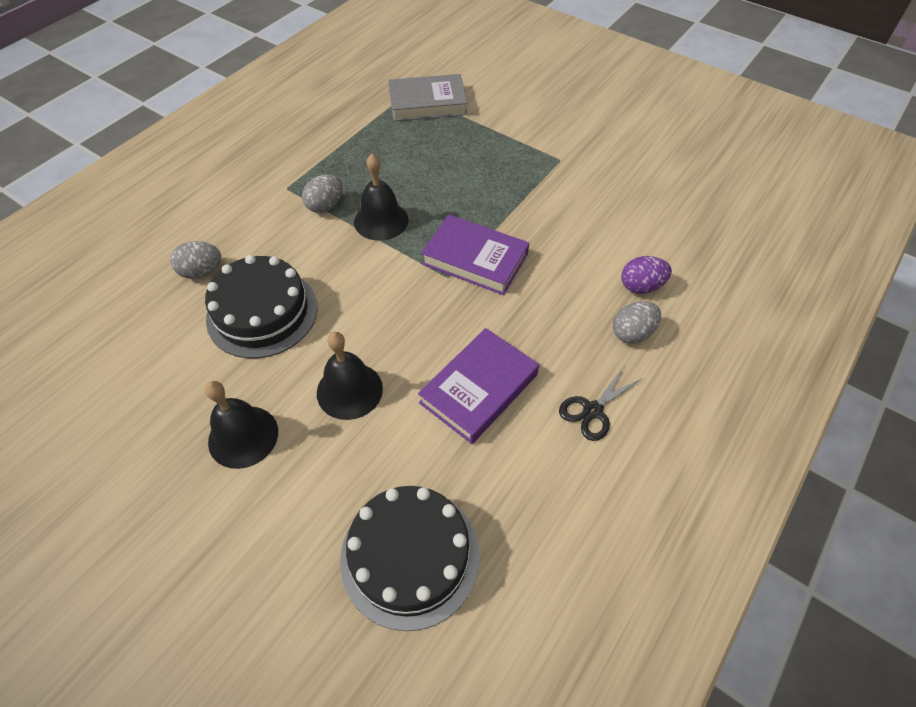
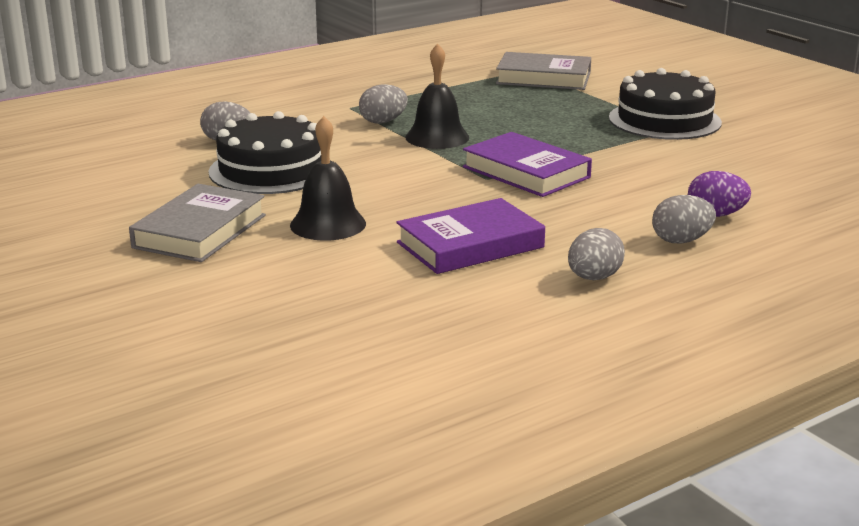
camera: 20 degrees right, 30 degrees down
(243, 436) = (200, 231): black bell -> grey book
(410, 556) = (319, 323): black cake -> black cake (664, 120)
(592, 410) = (594, 278): black scissors -> grey egg

